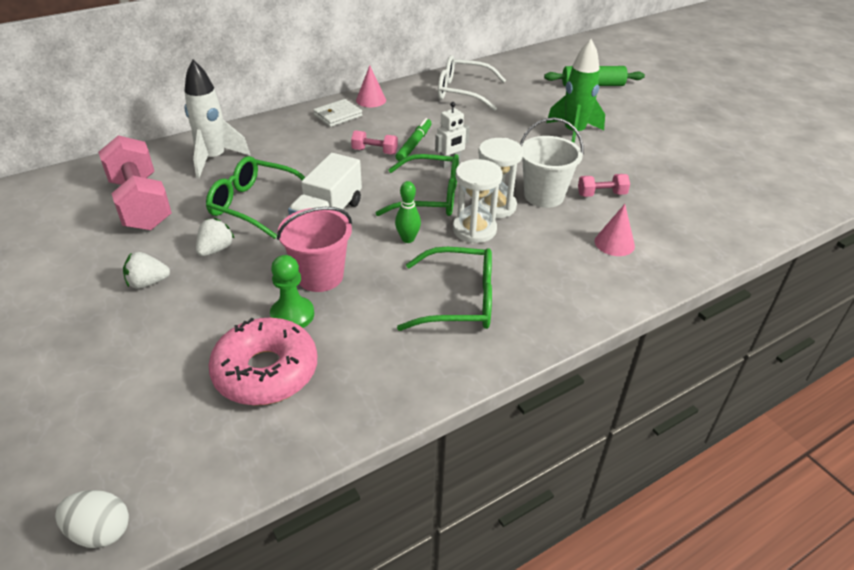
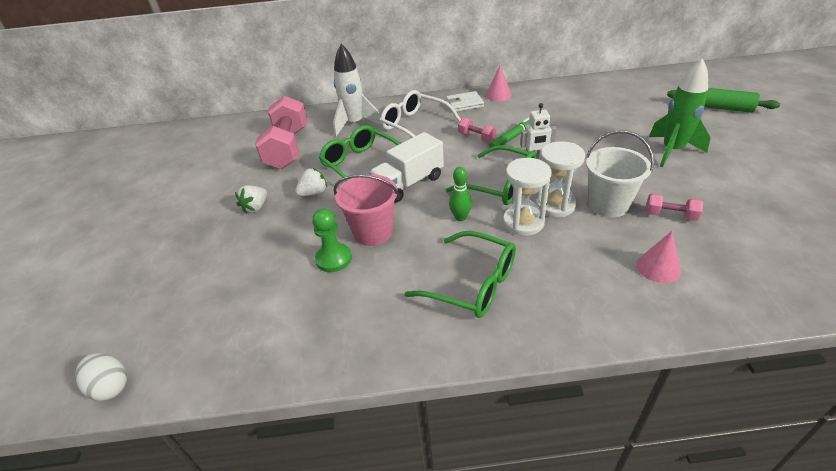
camera: 30 degrees right, 0 degrees up
(148, 283) = (255, 207): white strawberry -> white strawberry turned 75 degrees counterclockwise
(266, 371) = (287, 300): pink donut -> none
(462, 92) = (582, 98): white glasses -> white glasses (415, 125)

